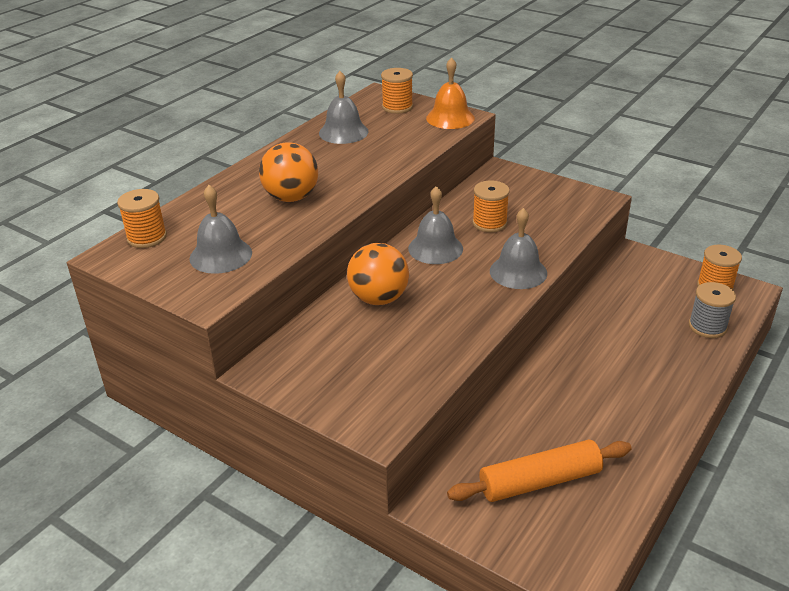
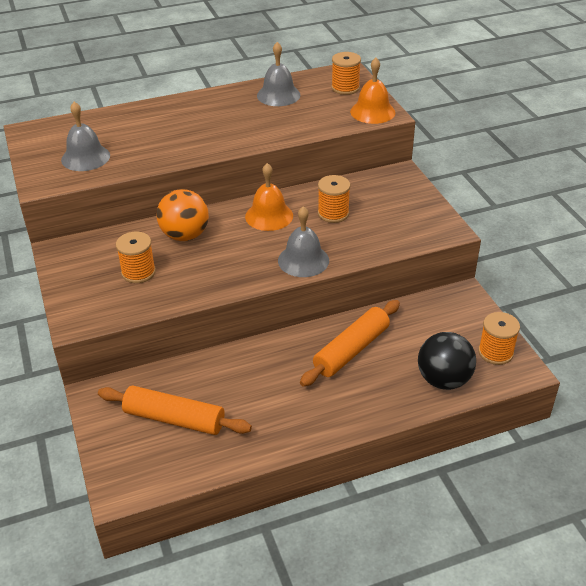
camera: 35 degrees right, 5 degrees up
(147, 237) = (61, 127): orange spool -> orange spool (138, 272)
(291, 198) = (178, 133): orange ball -> none
(435, 248) = (269, 216): grey bell -> orange bell
(609, 339) = (351, 350): none -> orange rolling pin
(707, 326) = (443, 380): grey spool -> black ball

